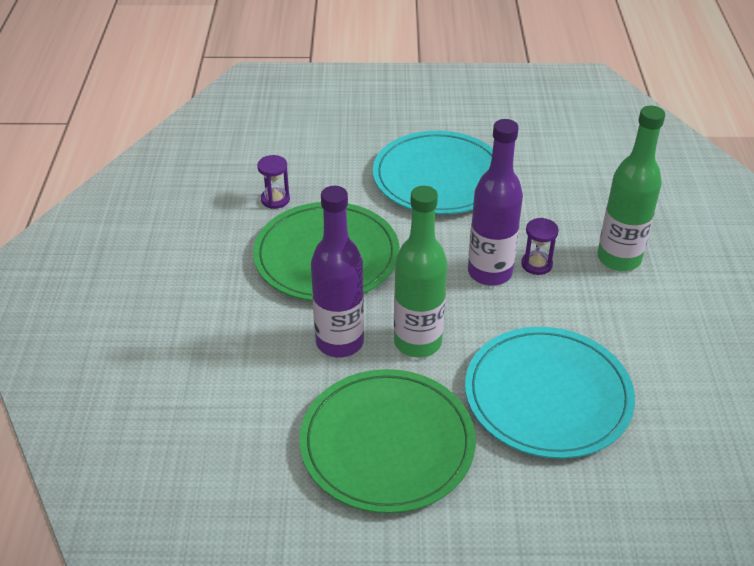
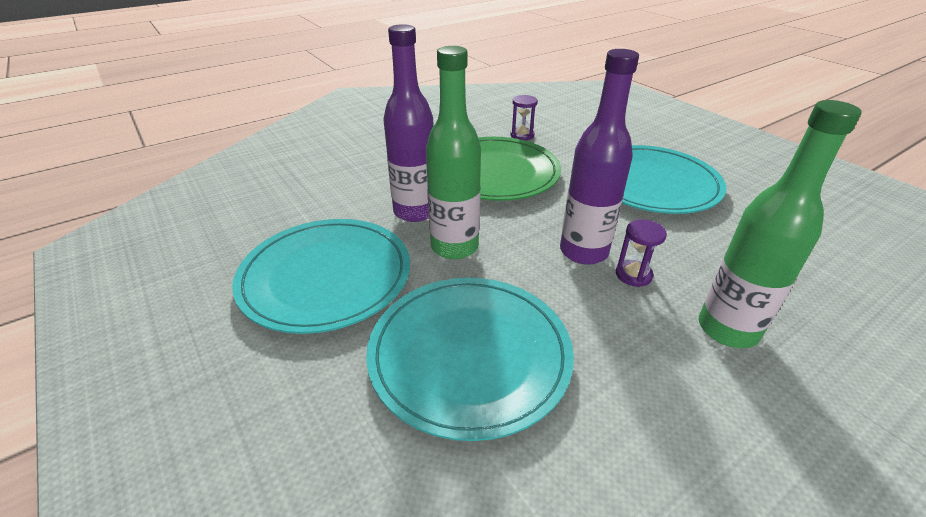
camera: 55 degrees right, 5 degrees down
(387, 443) = (326, 277): green plate -> turquoise plate

